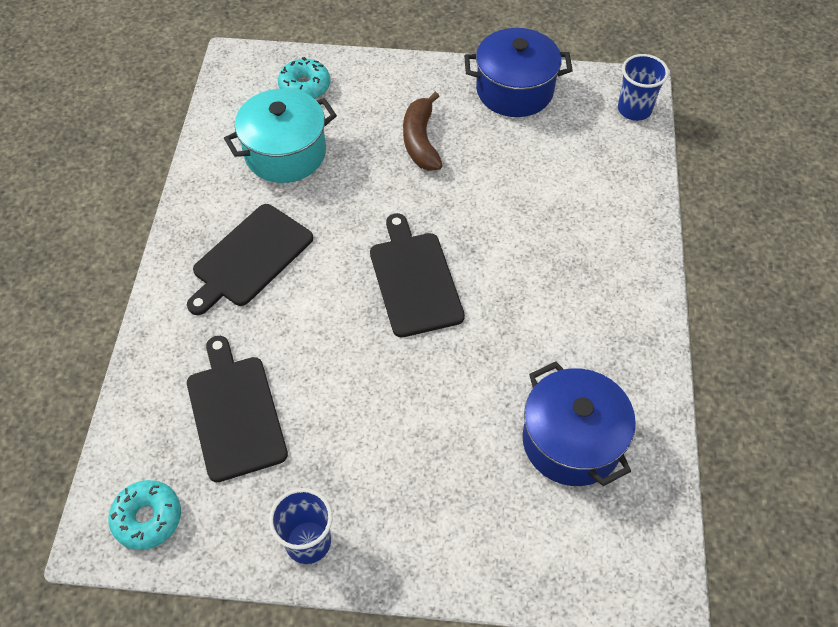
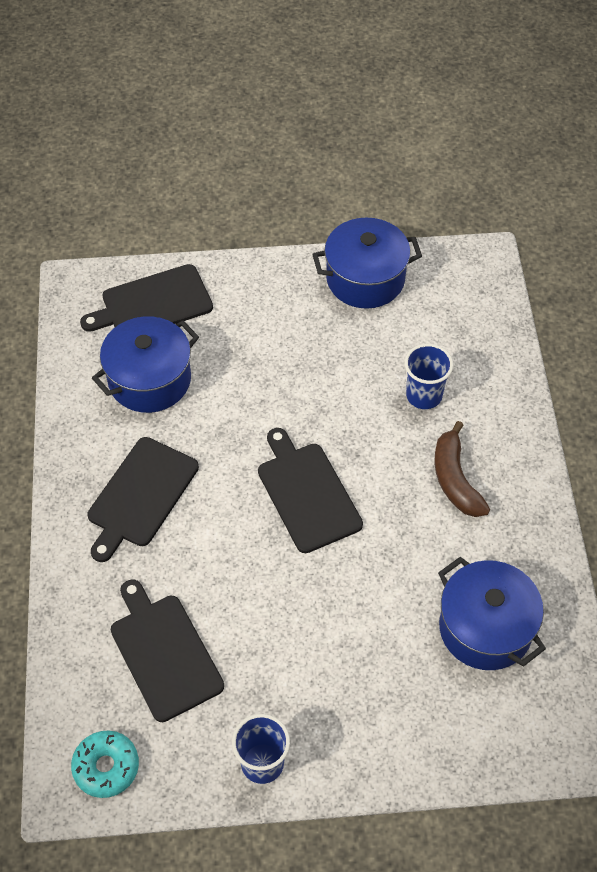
camera: 10 degrees left, 0 degrees up
(285, 153) = (150, 380): turquoise pot -> blue pot
(305, 86) = (152, 304): turquoise donut -> black cutting board
(420, 141) = (282, 347): brown banana -> brown banana (455, 479)
(634, 109) = (487, 283): blue cup -> blue cup (424, 395)

